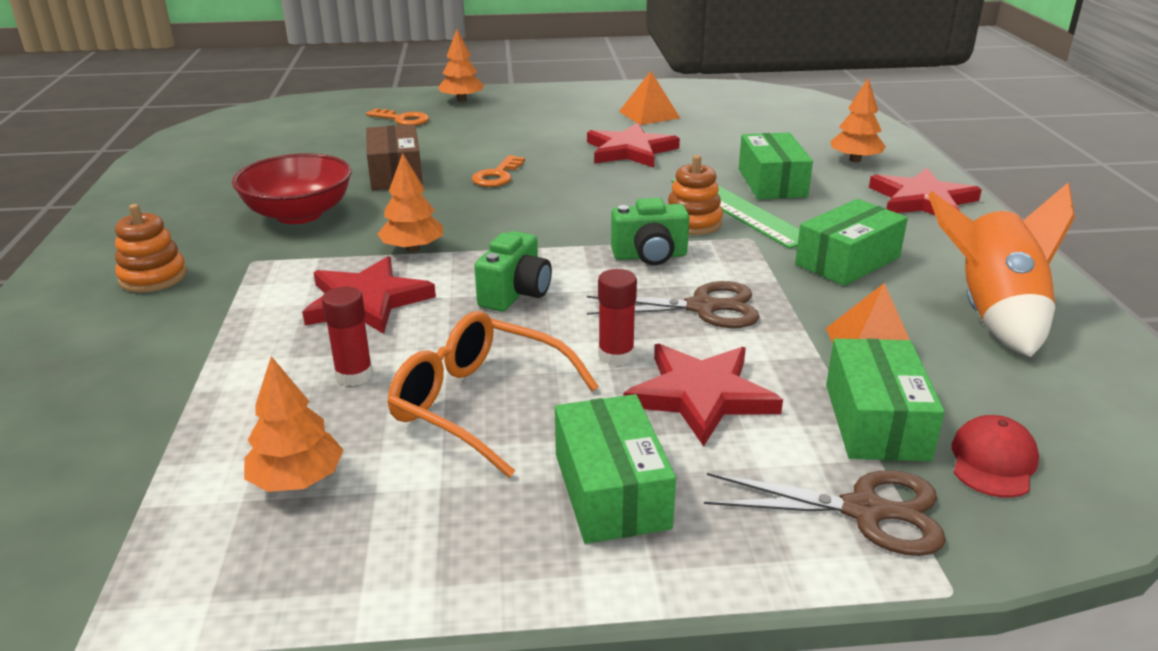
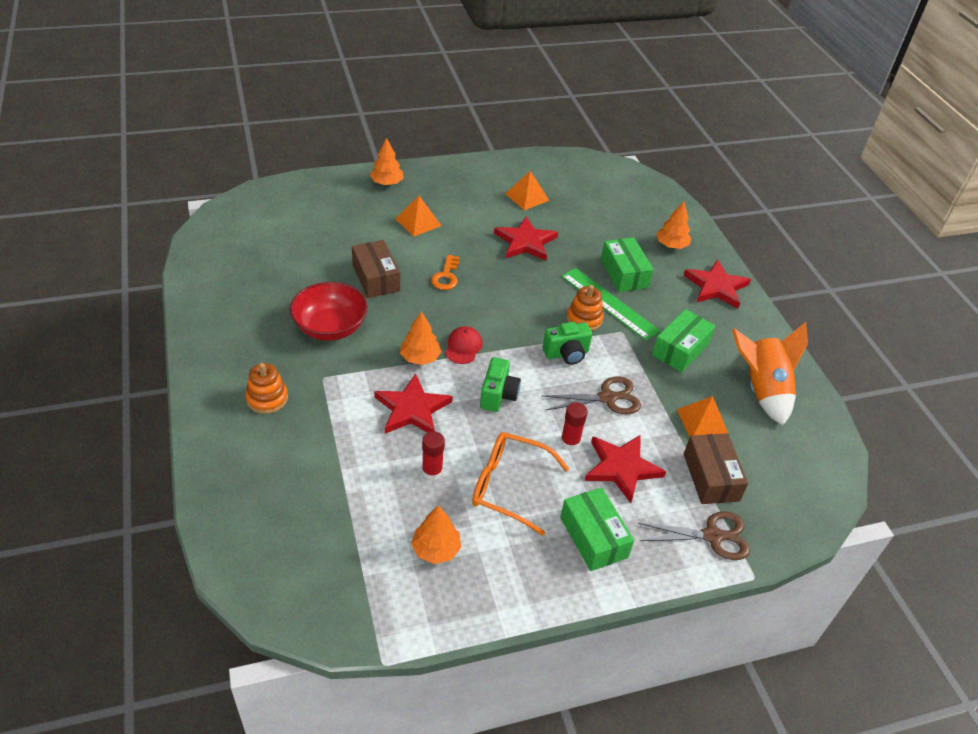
camera: 15 degrees left, 15 degrees up
(402, 119) = (353, 211): orange key -> none
(485, 130) = (418, 222): none -> orange pyramid
(876, 421) = (711, 477): green box -> brown box
(993, 461) = (767, 498): red cap -> red cap (463, 347)

